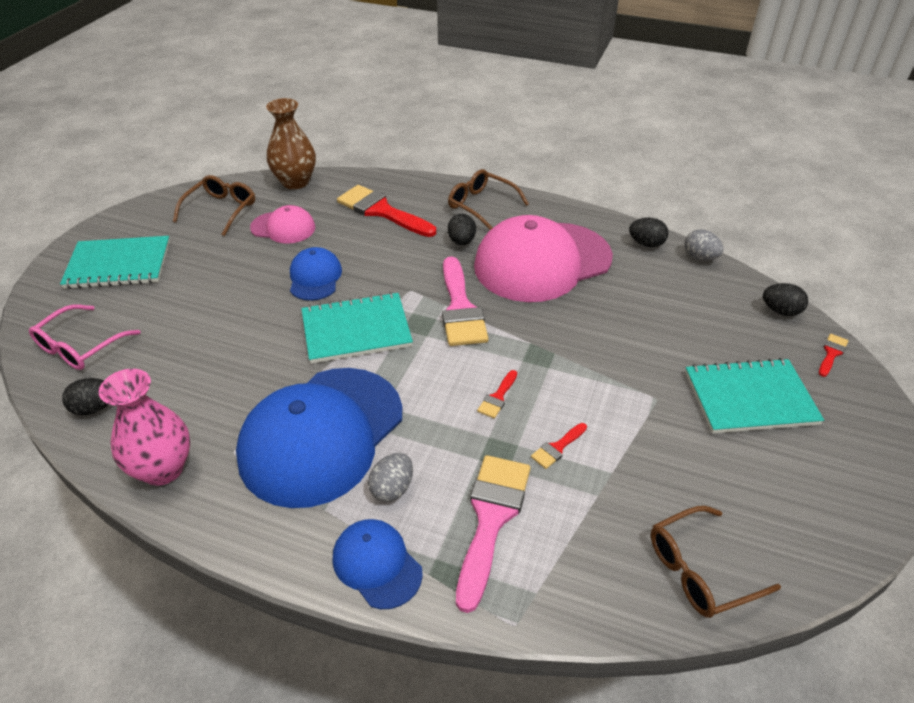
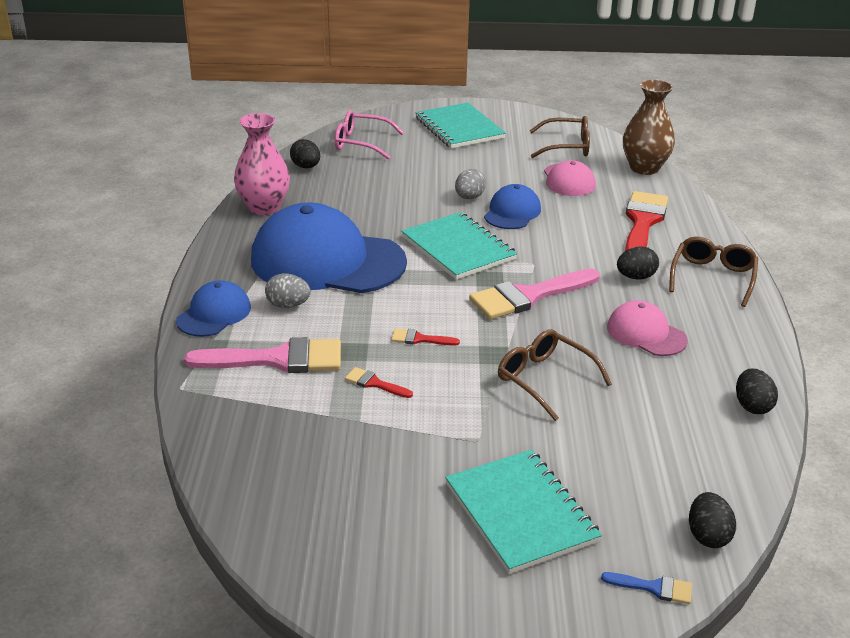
camera: 70 degrees right, 10 degrees down
(315, 277) = (512, 212): blue cap -> blue cap turned 45 degrees counterclockwise
(542, 262) = (646, 333): pink cap -> pink cap, size x0.48
(700, 257) = (765, 454): grey egg -> grey egg (469, 197)
(700, 570) = (265, 487): brown glasses -> brown glasses (545, 379)
(831, 353) = (653, 588): red brush -> blue brush

